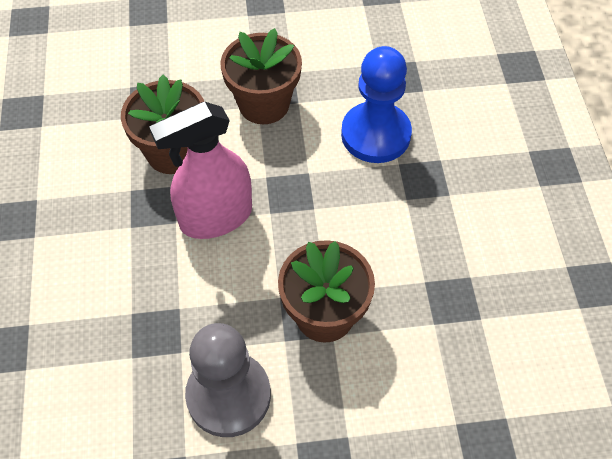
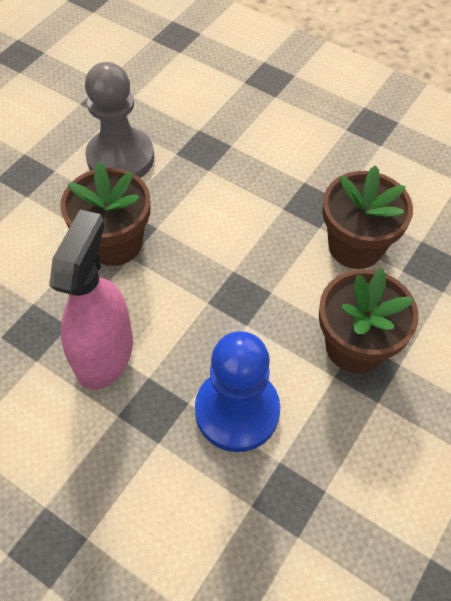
camera: 130 degrees right, 0 degrees up
(215, 217) = (263, 234): pink spray bottle -> pink spray bottle (104, 354)

